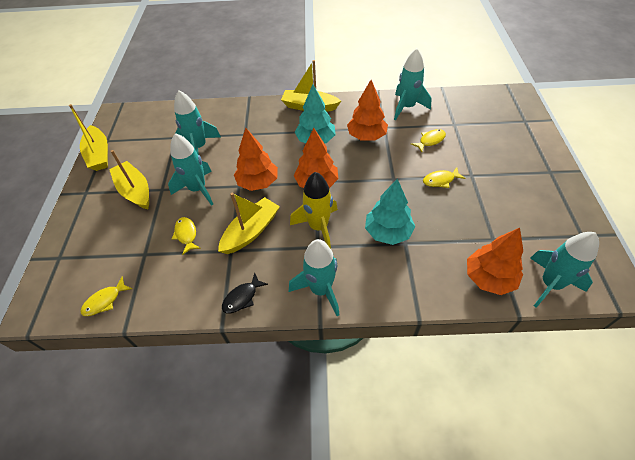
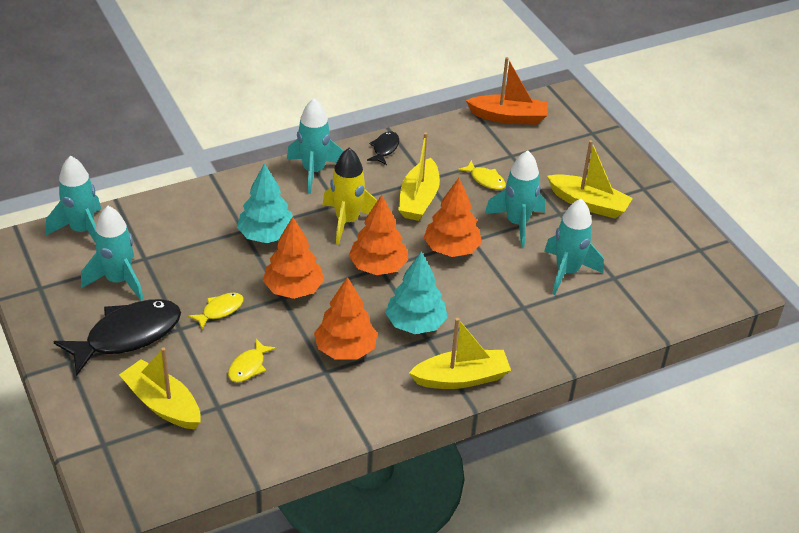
camera: 150 degrees right, 10 degrees down
(99, 154) = (685, 230): yellow boat -> yellow boat (162, 404)
(105, 301) = (508, 117): yellow fish -> orange boat
(407, 107) = (303, 419): turquoise rocket -> turquoise rocket (118, 281)
(489, 278) = (146, 221): orange tree -> orange tree (293, 289)
(509, 179) = (127, 336): none -> black fish

